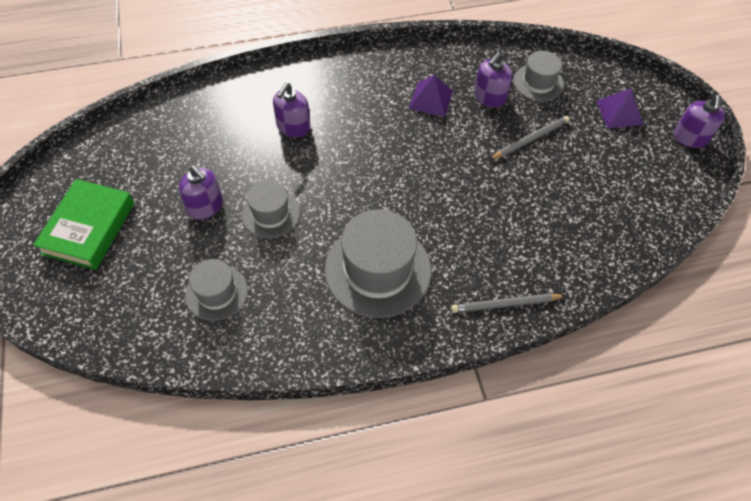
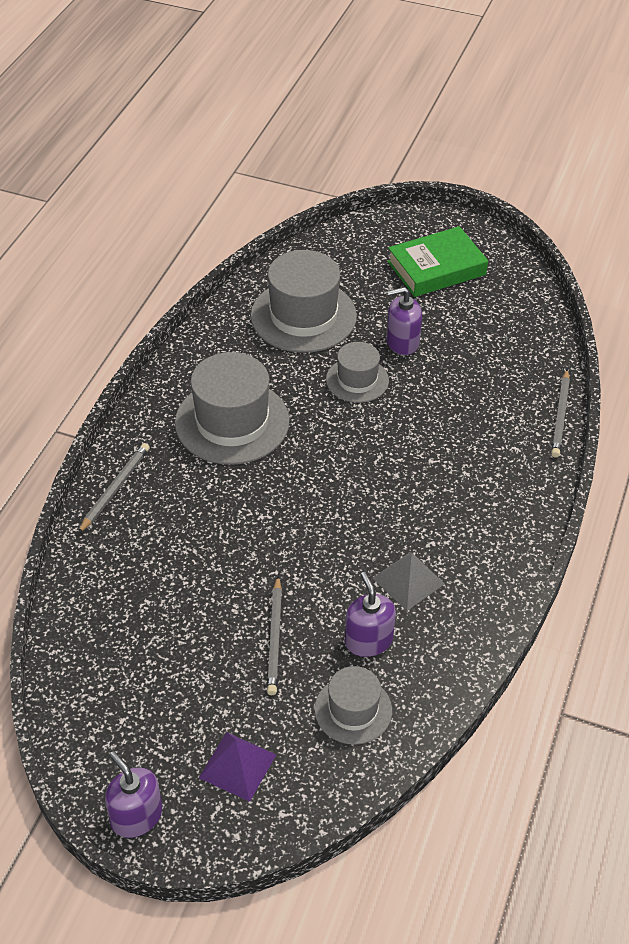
camera: 125 degrees right, 10 degrees down
(89, 228) = (436, 268): green book -> green book turned 75 degrees counterclockwise
(216, 292) = (303, 316): grey hat -> grey hat, size x1.76
(224, 85) = (560, 416): none -> grey pencil
(293, 127) = (456, 442): purple soap dispenser -> none
(431, 99) = (408, 581): purple pyramid -> grey pyramid

